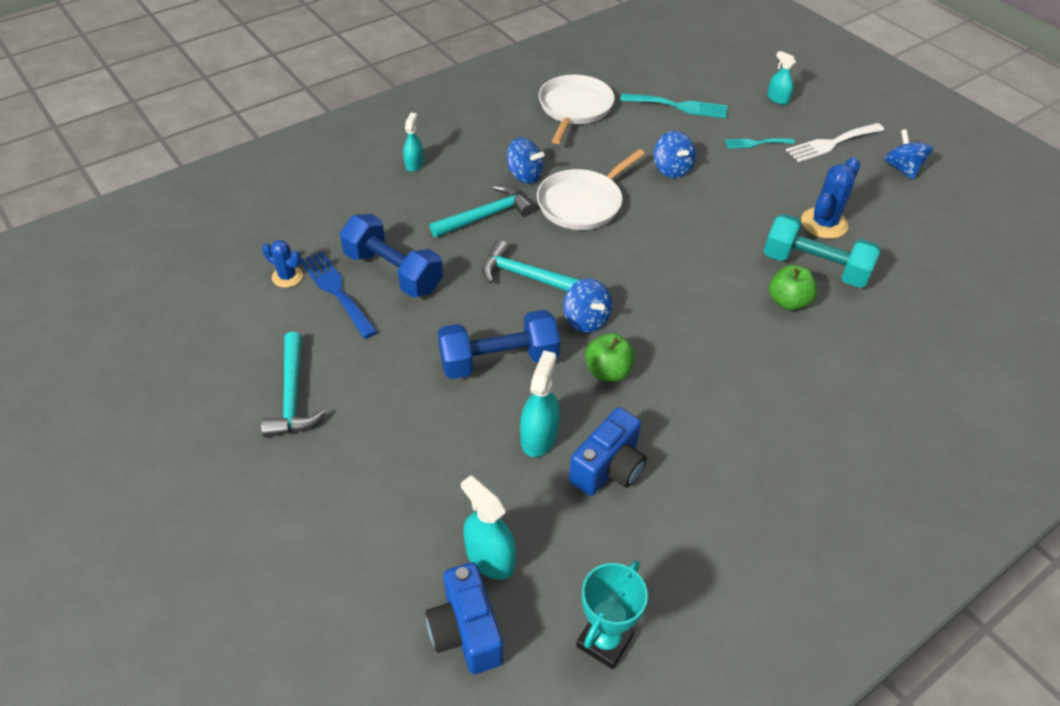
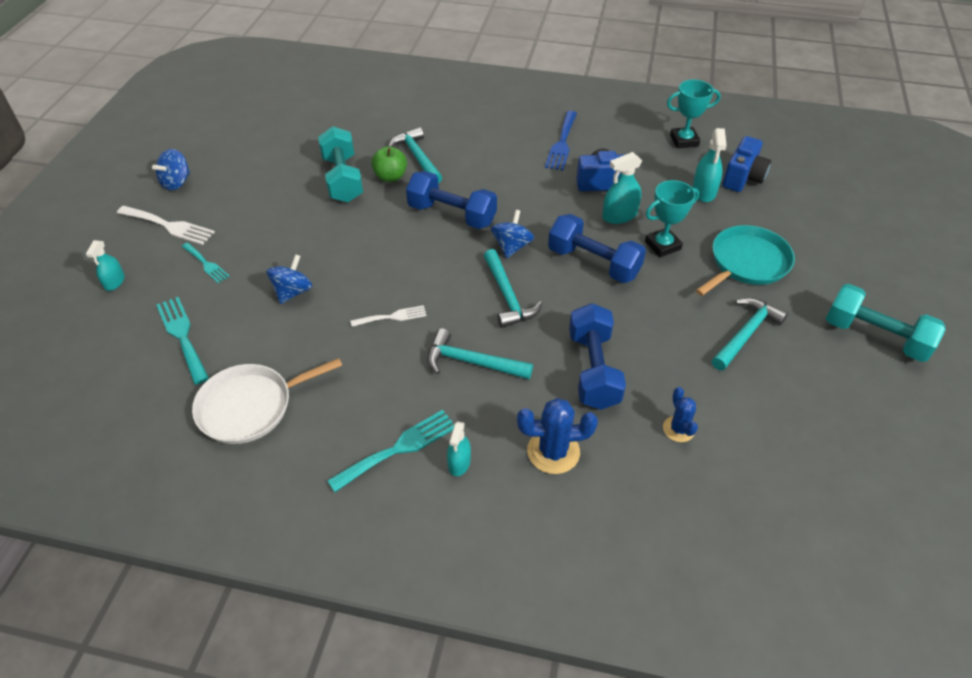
camera: 130 degrees left, 0 degrees up
(157, 491) = (875, 336): none -> turquoise dumbbell
(336, 291) = (650, 387): blue fork -> blue fork (562, 143)
(353, 483) = (746, 263): none -> turquoise pan
(414, 164) = (459, 463): turquoise spray bottle -> turquoise spray bottle turned 45 degrees counterclockwise
(457, 434) = (662, 245): none -> turquoise trophy
(460, 147) = (398, 448): none -> turquoise fork
(524, 175) = (393, 373): blue spinning top -> none
(582, 203) = (392, 317): white pan -> white fork
(608, 371) = (540, 216): green apple -> none
(678, 309) = (452, 215): none -> blue dumbbell
(808, 341) = (417, 157): none -> turquoise hammer
(824, 223) = (287, 192): blue cactus -> blue cactus (553, 451)

